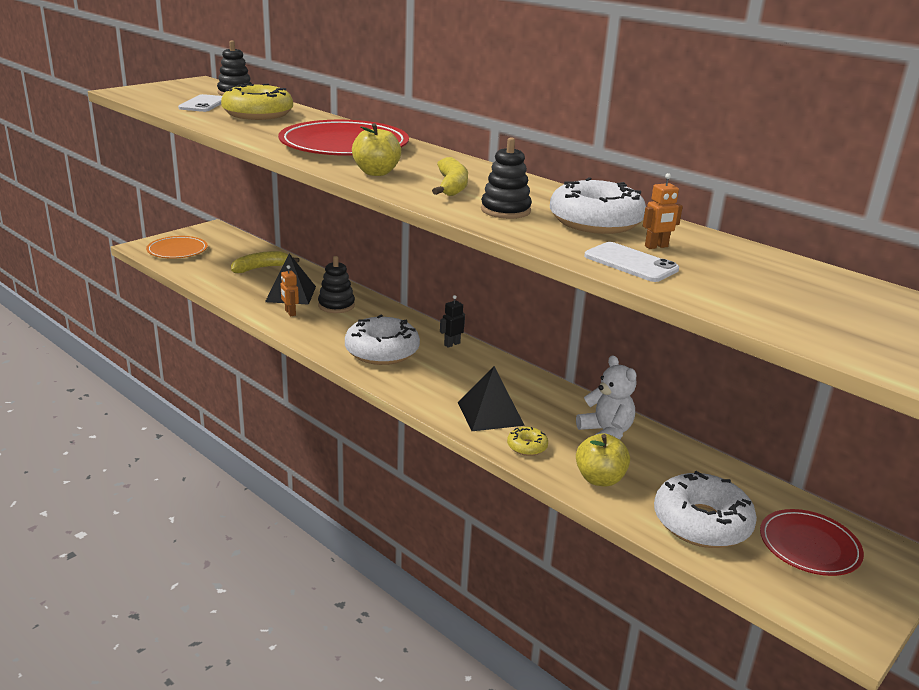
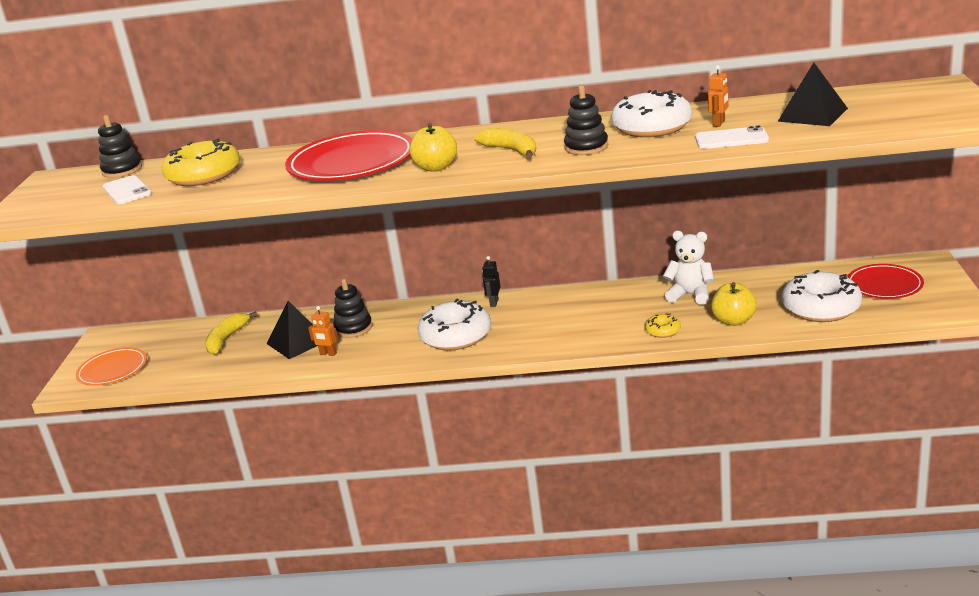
camera: 35 degrees left, 0 degrees up
(490, 413) = (605, 327): black pyramid -> black pyramid (812, 115)

